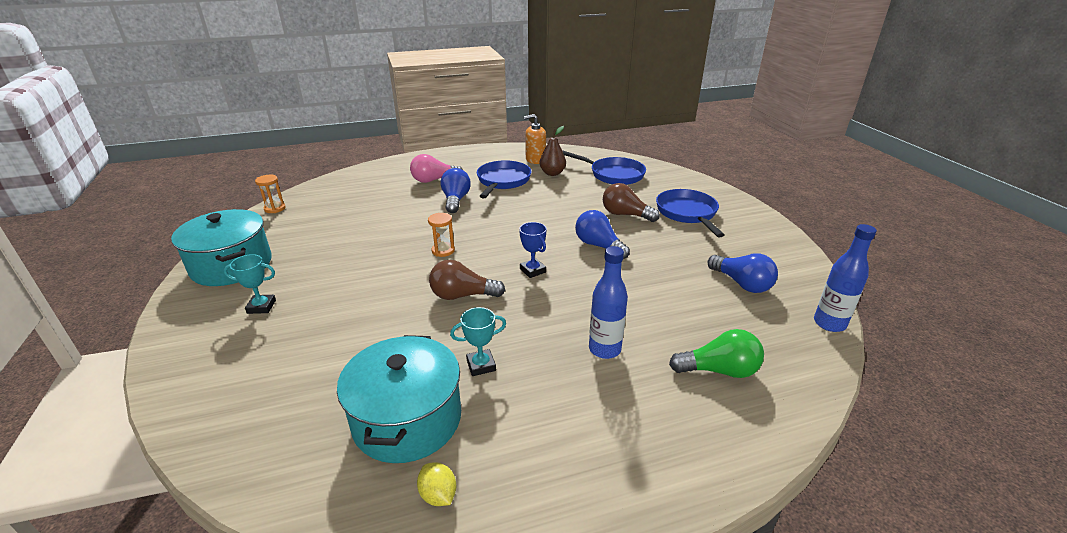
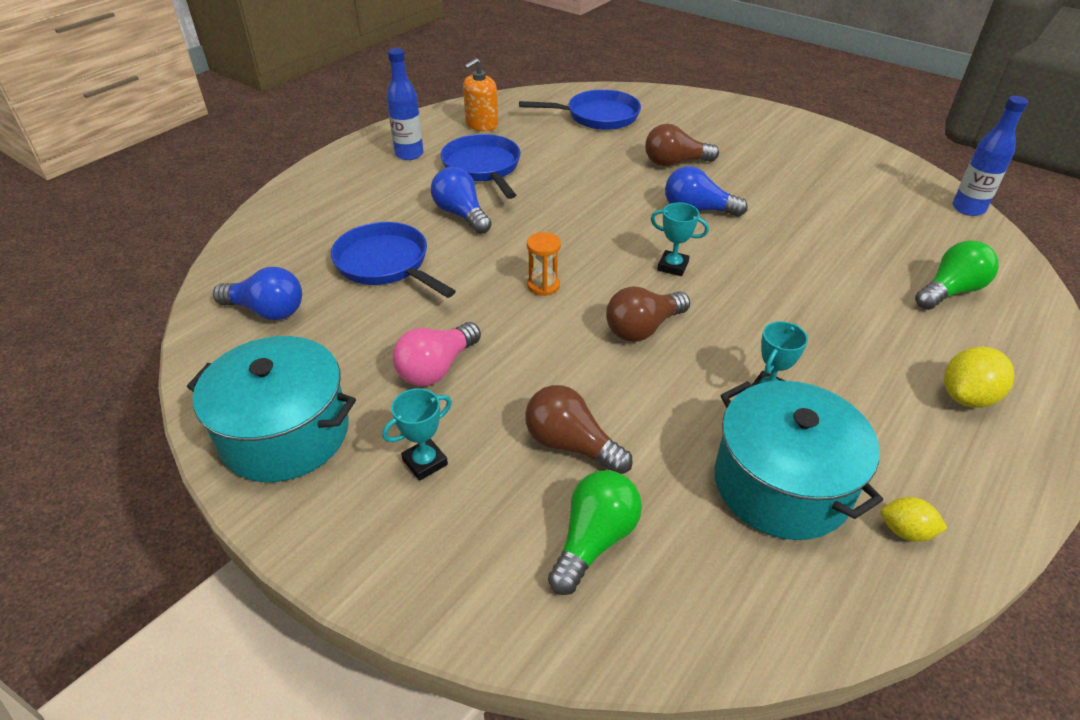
camera: 35 degrees left, 10 degrees up
(271, 386) = (594, 540): none -> green light bulb
(275, 208) = (212, 326): orange hourglass -> none
(334, 334) = (571, 445): none -> brown light bulb
(434, 180) = (390, 197): pink light bulb -> pink light bulb (436, 368)
(533, 270) = (672, 266): blue trophy -> turquoise trophy
(552, 173) = (527, 137): brown pear -> none
(604, 349) = (846, 318): blue bottle -> blue bottle (409, 154)
(619, 443) = (967, 397): none -> yellow lemon
(687, 213) = (729, 139): blue pan -> blue pan (386, 264)
(742, 284) = (865, 198): blue light bulb -> blue light bulb (267, 311)

